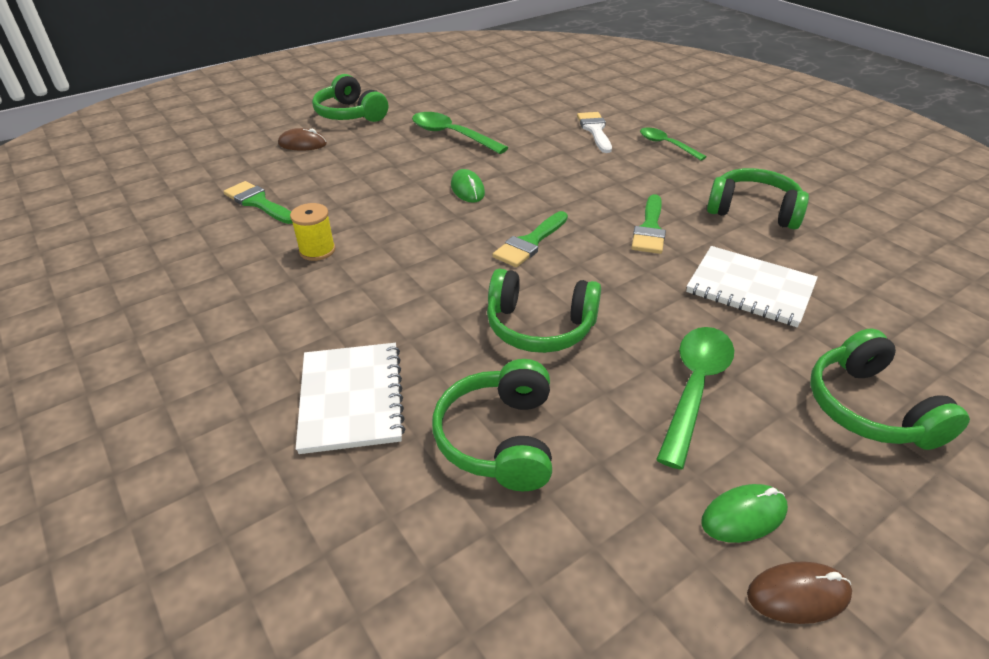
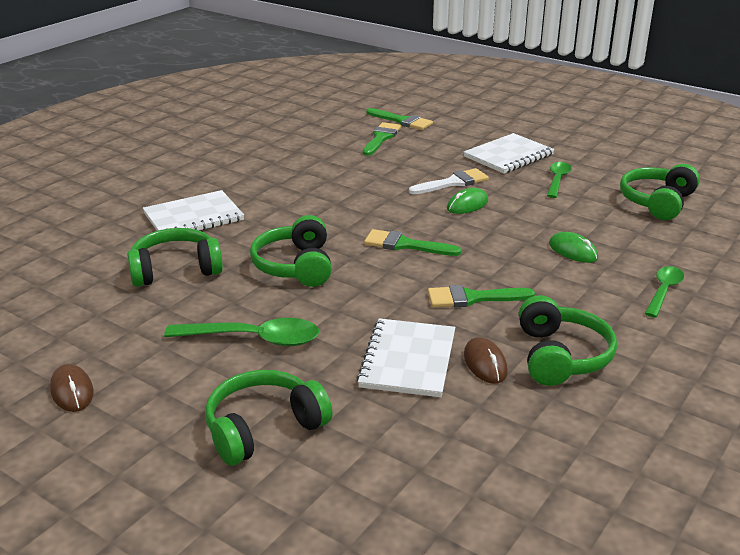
camera: 70 degrees right, 10 degrees down
(227, 180) = (402, 121): none -> green brush
(302, 144) = (478, 129): brown mouse -> brown mouse (485, 364)
(317, 250) = (337, 171): yellow spool -> none
(350, 114) = (548, 133): green headphones -> green headphones (657, 202)
(380, 144) = (508, 156): none -> white notebook
(451, 135) = (557, 180): green spoon -> green spoon, size x0.65
(595, 130) = (651, 246): white brush -> white brush (453, 183)
(743, 516) = (132, 367): green mouse -> green mouse (573, 251)

